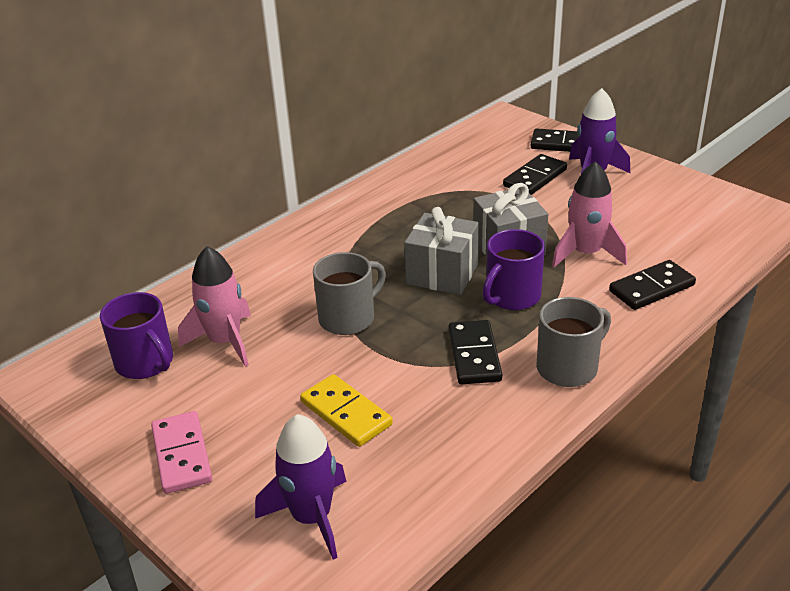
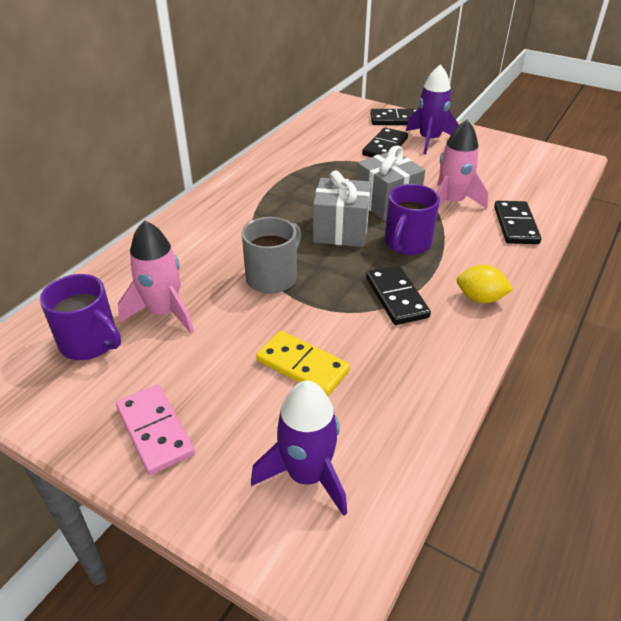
camera: 15 degrees left, 5 degrees up
(568, 367) = (480, 298): grey mug -> yellow lemon
(651, 288) = (516, 225): black domino -> black domino turned 45 degrees counterclockwise

